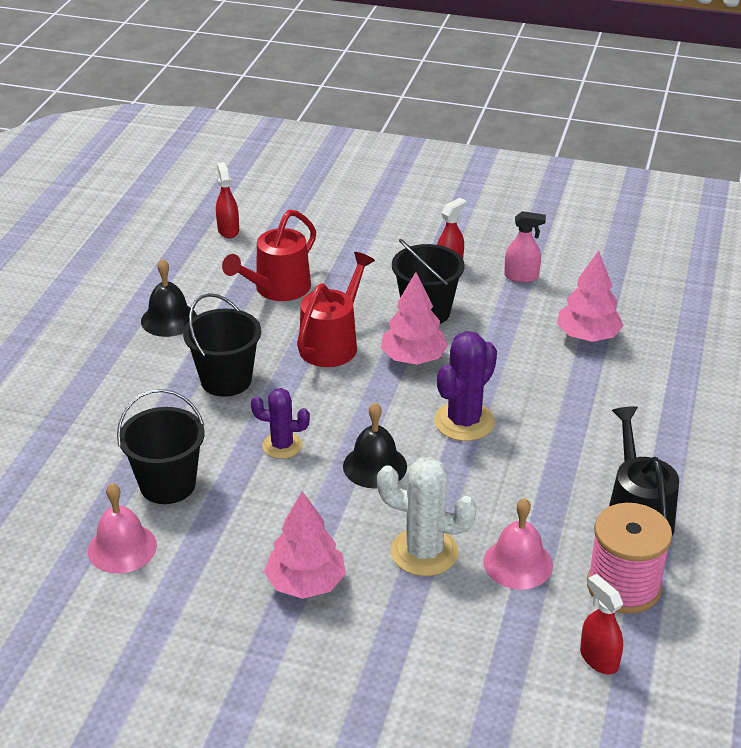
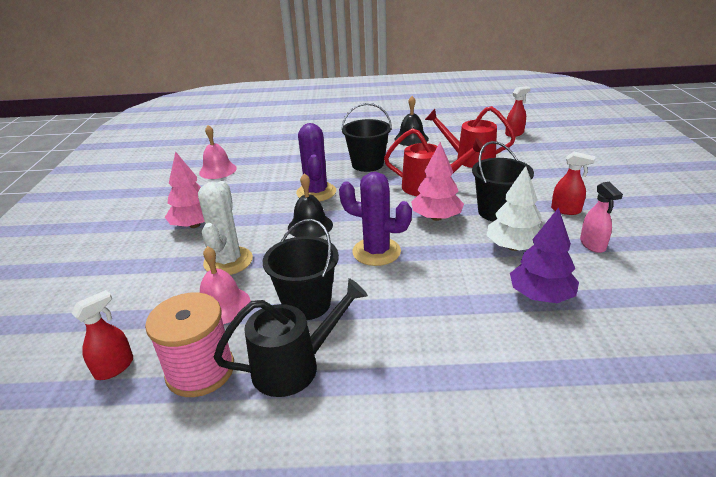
camera: 75 degrees right, 5 degrees down
(167, 484) = (269, 170): black bucket -> black bucket (306, 304)
(282, 446) = (316, 192): purple cactus -> purple cactus, size x1.56
(502, 324) = (513, 247): none -> white tree
(587, 336) = (540, 295): pink tree -> purple tree

